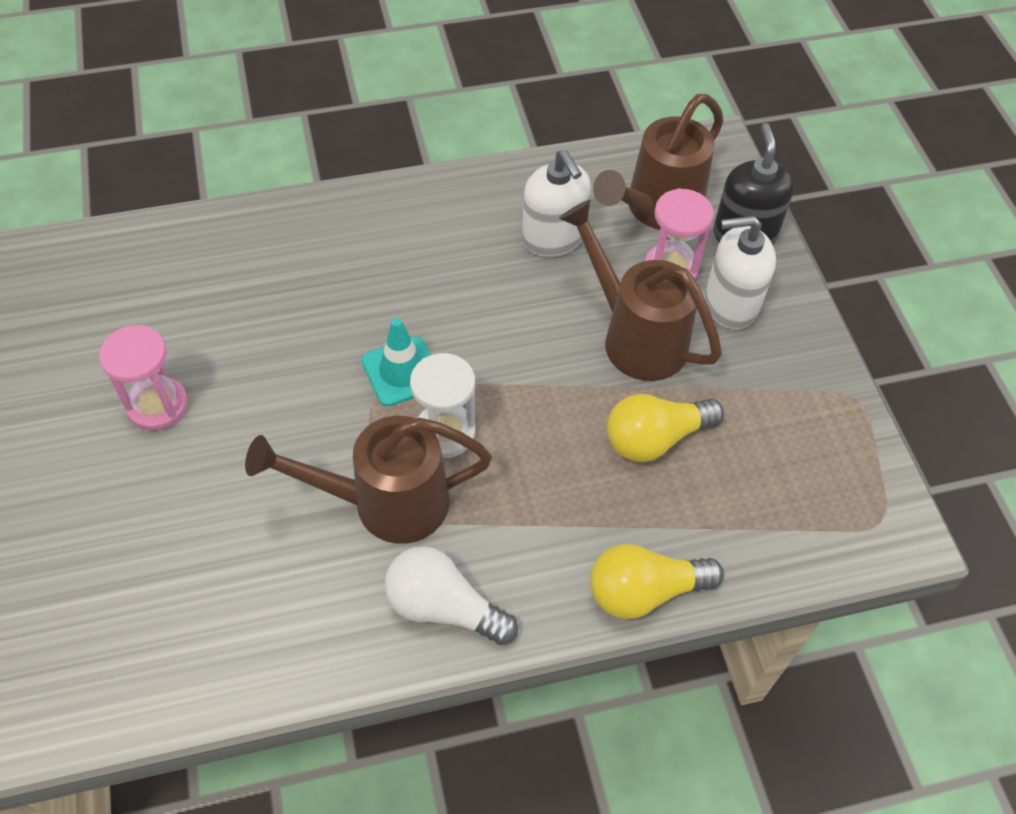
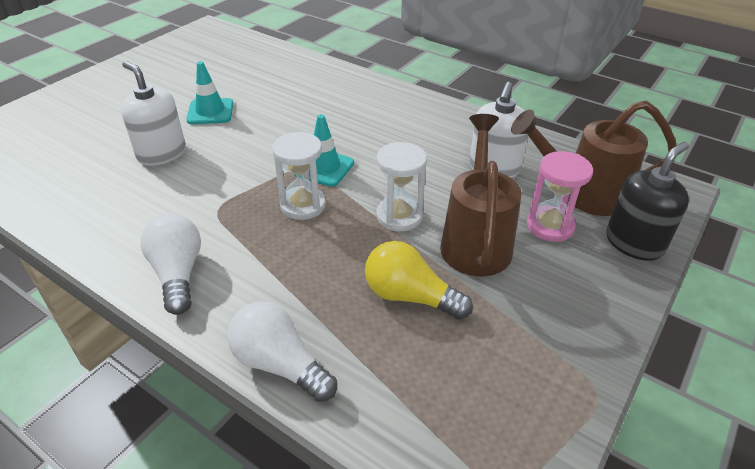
camera: 50 degrees right, 15 degrees down
(157, 405) = (210, 112): pink hourglass -> turquoise traffic cone
(386, 503) = (229, 211): brown watering can -> none
(545, 366) = (399, 216): none -> white hourglass
(644, 591) = (280, 364): yellow light bulb -> white light bulb
(730, 304) = (568, 270): white soap dispenser -> white soap dispenser (162, 153)

